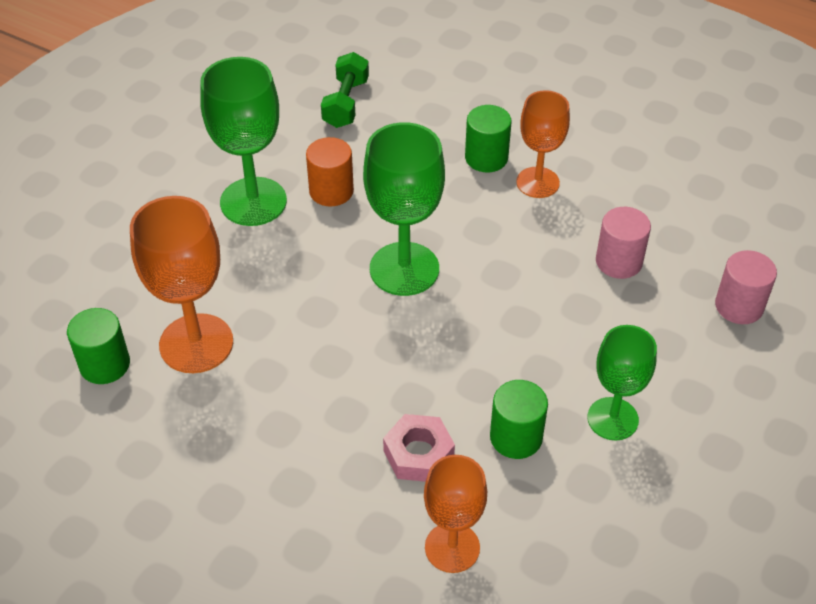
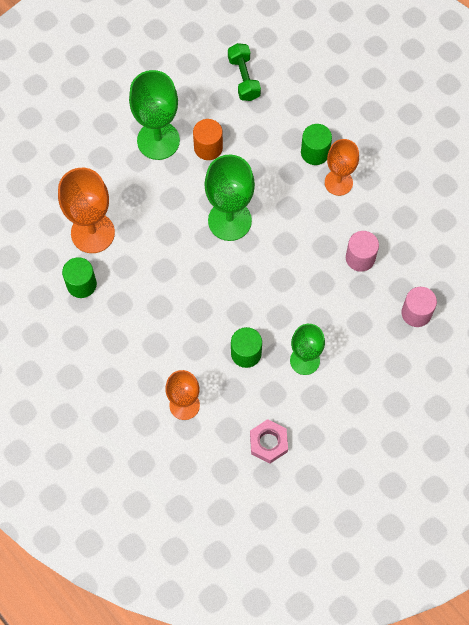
camera: 20 degrees right, 20 degrees up
(105, 364) = (38, 230): green cylinder -> green cylinder (81, 284)
(346, 103) = (244, 78): green dumbbell -> green dumbbell turned 45 degrees counterclockwise
(418, 454) = (189, 345): pink nut -> pink nut (268, 443)

